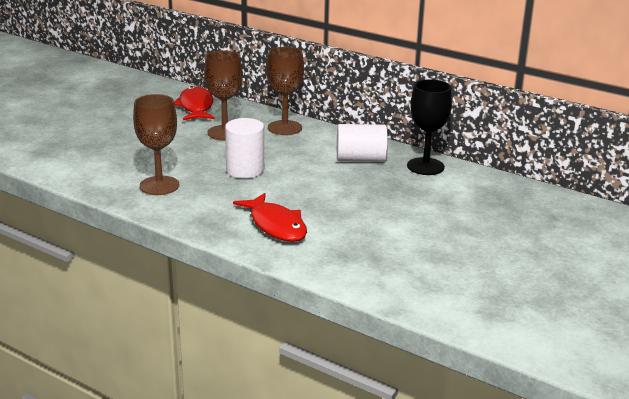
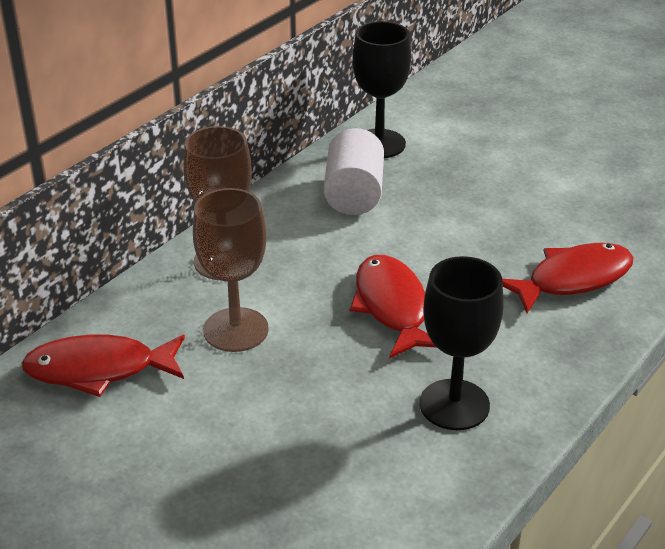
camera: 85 degrees left, 10 degrees up
(159, 185) = (454, 405): brown goblet -> black goblet
(245, 170) = (392, 307): white cylinder -> red fish

